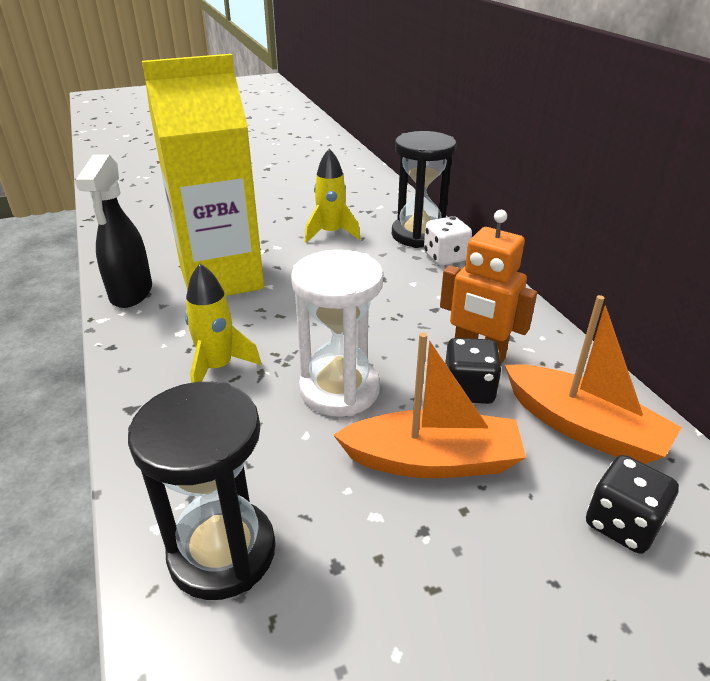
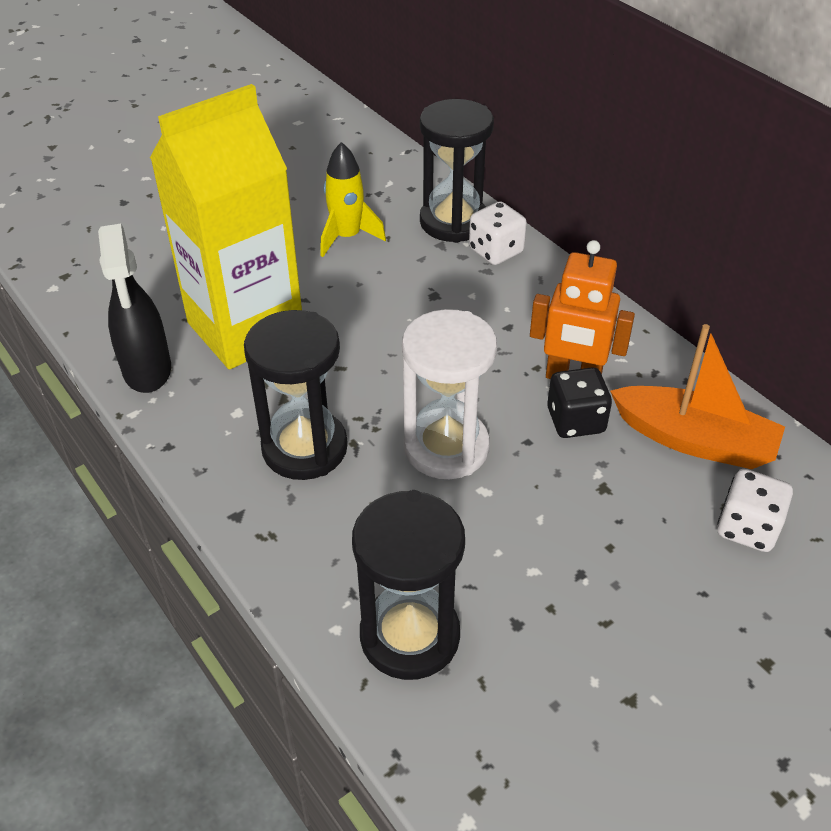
camera: 15 degrees left, 10 degrees up
(218, 367) = (304, 448): yellow rocket -> black hourglass
(432, 460) = (566, 505): orange boat -> none
(622, 523) = (747, 528): black dice -> white dice

